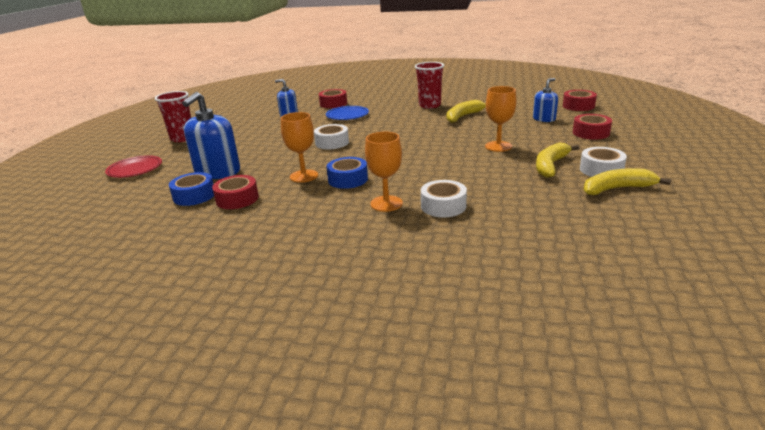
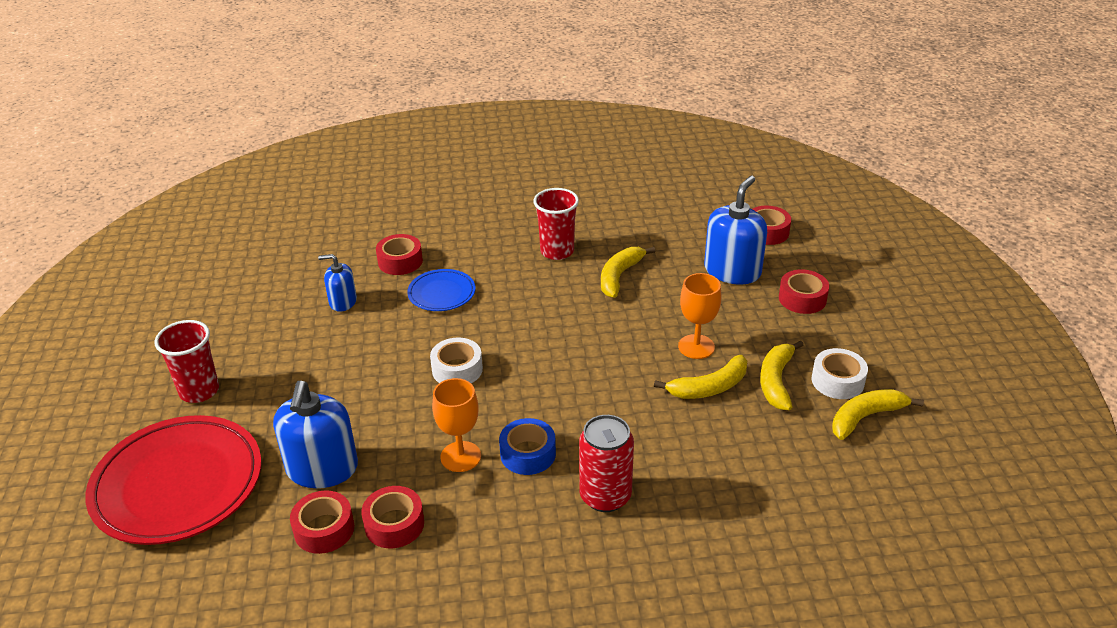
camera: 20 degrees left, 10 degrees up
(135, 169) = (178, 485): red plate -> red plate, size x2.02
(194, 196) = (324, 529): blue tape -> red tape
(386, 203) = (605, 496): orange goblet -> red can
(443, 206) = (678, 488): white tape -> none
(496, 164) = (709, 387): none -> yellow banana
(544, 119) = (732, 271): blue soap dispenser -> blue soap dispenser, size x1.76

